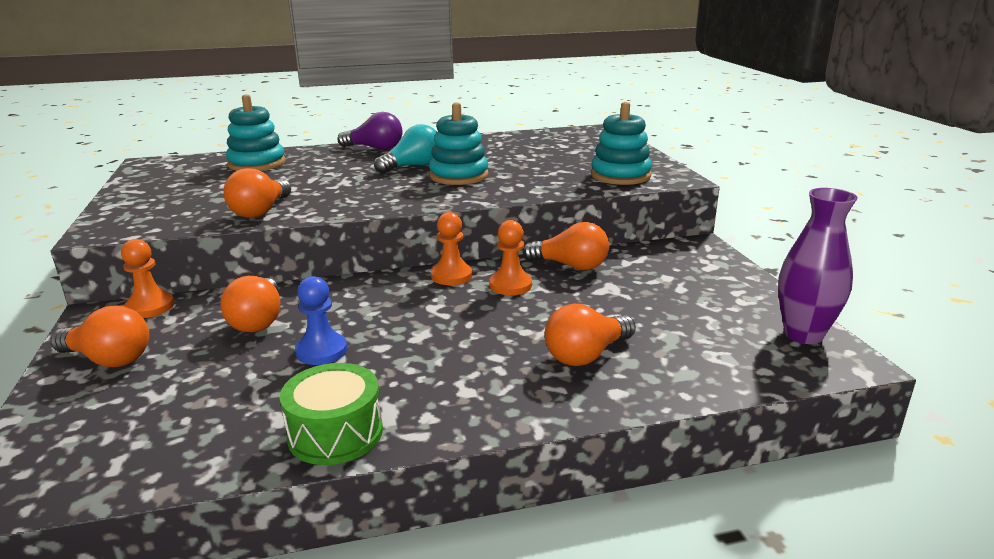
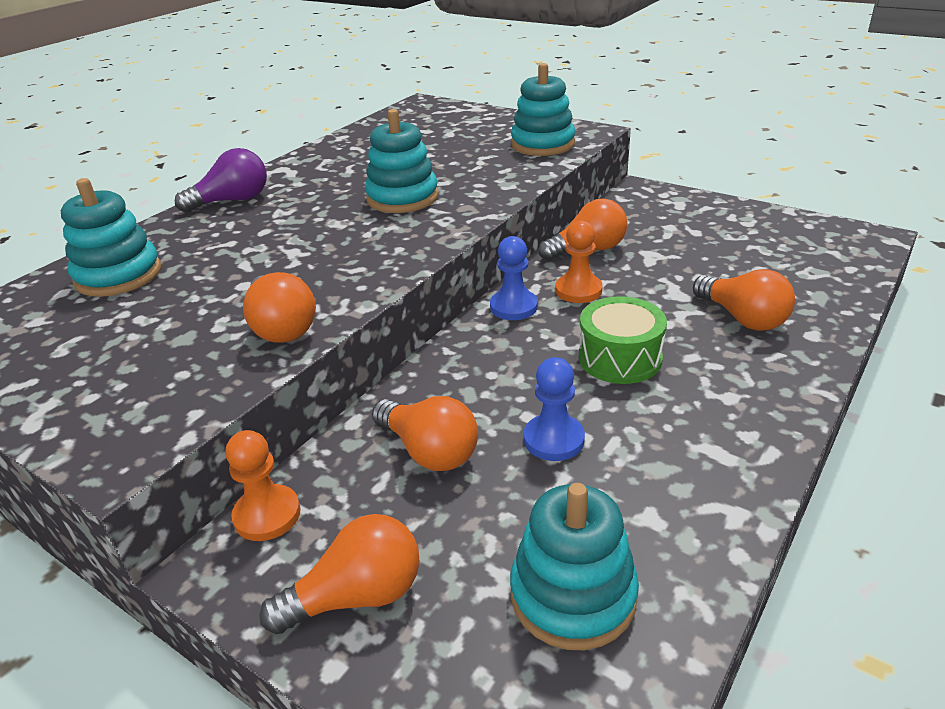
camera: 40 degrees left, 10 degrees up
(173, 422) = (573, 595): none -> turquoise stacking toy
(335, 433) = (718, 496): green drum -> green drum (620, 358)
(413, 166) = (329, 205): turquoise light bulb -> none
(451, 276) = (513, 307): orange pawn -> blue pawn
(586, 355) = (743, 318): orange light bulb -> orange light bulb turned 45 degrees counterclockwise
(803, 334) = (822, 230): purple vase -> none

